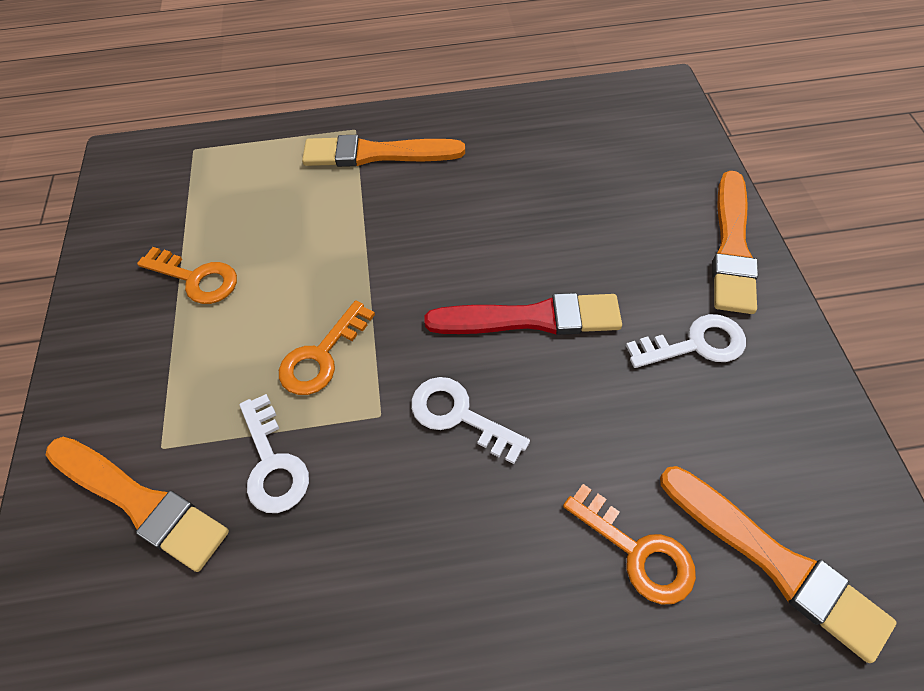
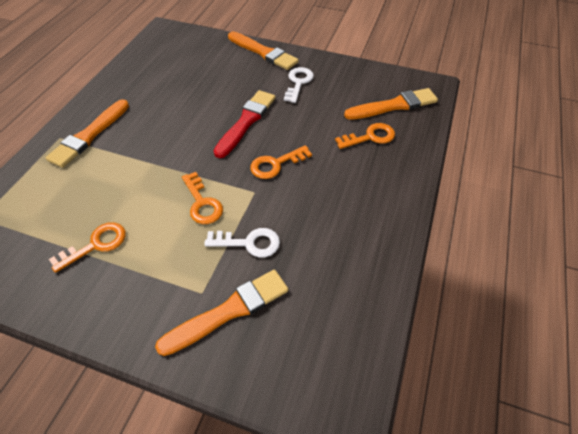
camera: 65 degrees left, 5 degrees down
(459, 415) = (275, 164): white key -> orange key

